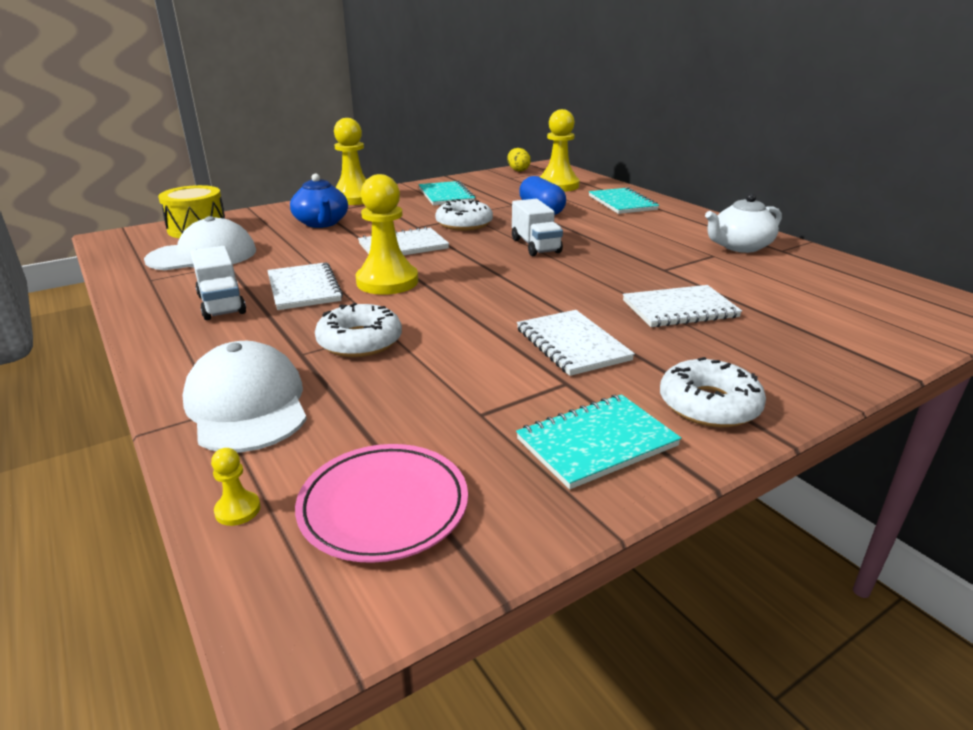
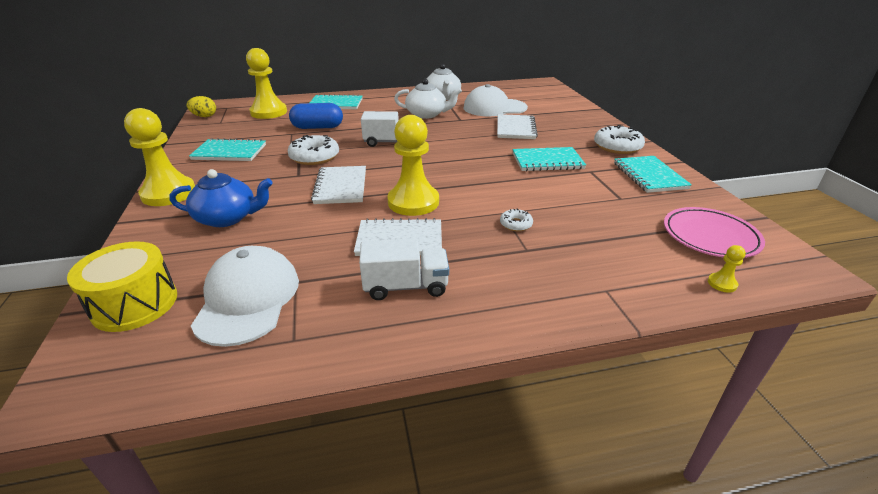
camera: 70 degrees left, 5 degrees up
(247, 405) = (600, 277): white cap -> white cap (494, 108)
(360, 341) = (516, 224): white donut -> white donut, size x0.52
(572, 344) = (547, 161): white notebook -> turquoise notebook
(655, 248) = (427, 114): none -> white teapot

